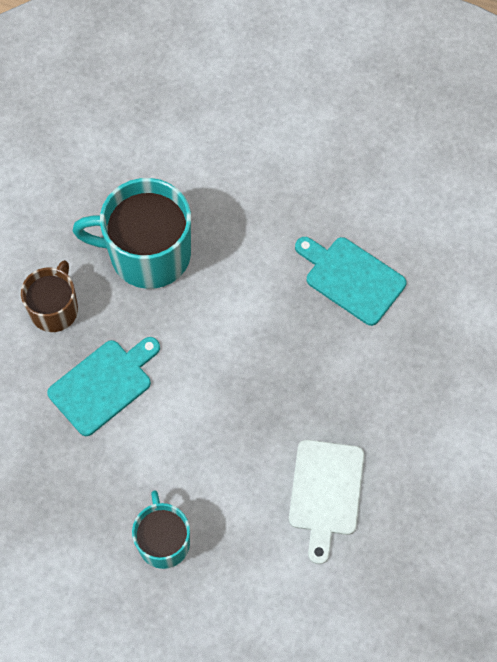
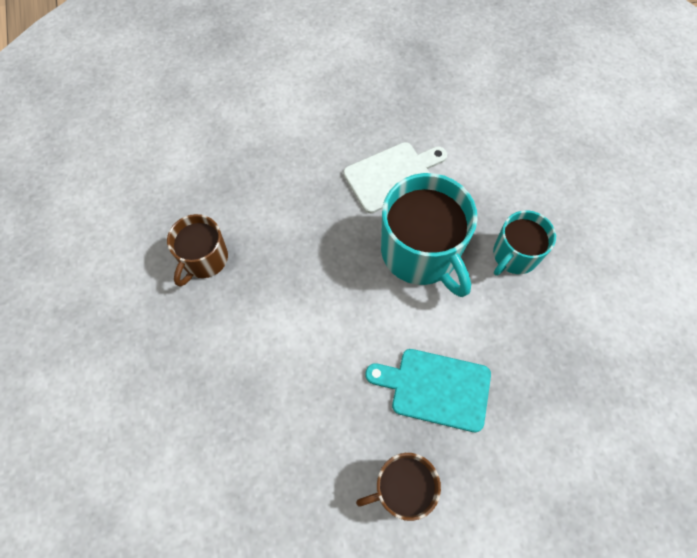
camera: 125 degrees left, 0 degrees up
(148, 253) = (288, 442): turquoise mug -> turquoise mug (421, 252)
(351, 278) = (204, 259): turquoise cutting board -> brown mug

